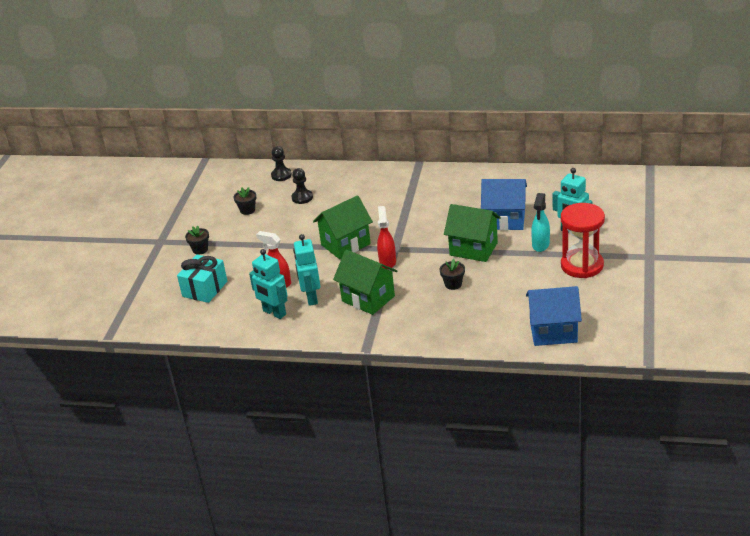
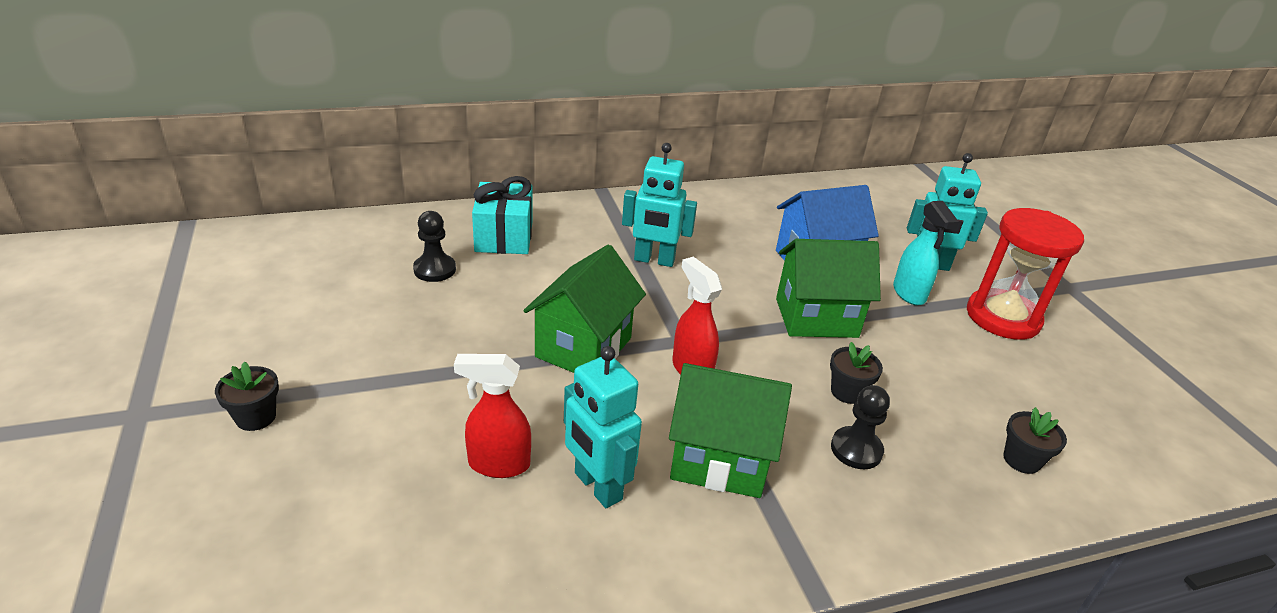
camera: 35 degrees left, 0 degrees up
(205, 289) = (314, 524): turquoise gift -> turquoise gift (504, 237)
(247, 210) = (331, 309): black flower pot -> black flower pot (1021, 460)
(274, 313) = (535, 551): turquoise robot -> turquoise robot (654, 260)
(281, 175) = (367, 234): black pawn -> black pawn (856, 449)
(553, 332) = (1103, 454): blue house -> none

